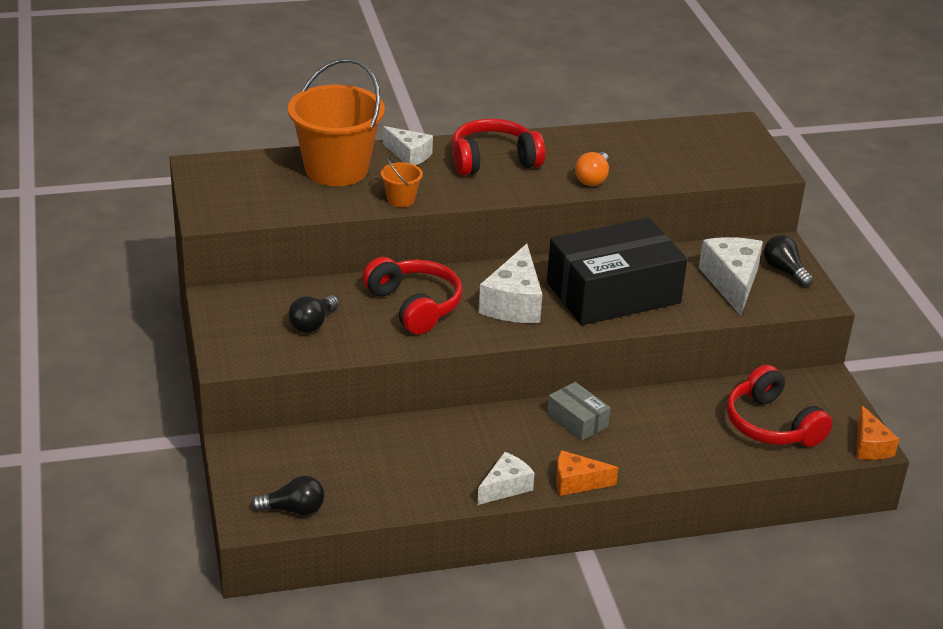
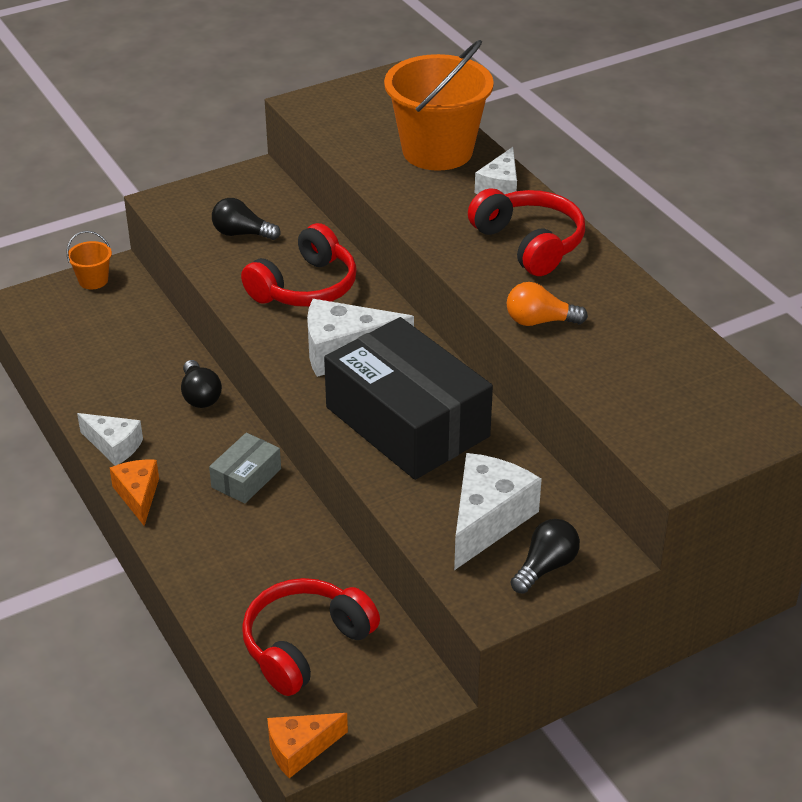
camera: 75 degrees right, 5 degrees up
(293, 510) = (40, 322): black light bulb -> black light bulb (200, 396)
(401, 199) = (403, 200): orange bucket -> orange bucket (93, 280)
(732, 282) = (487, 520): white cheese -> white cheese turned 45 degrees counterclockwise

